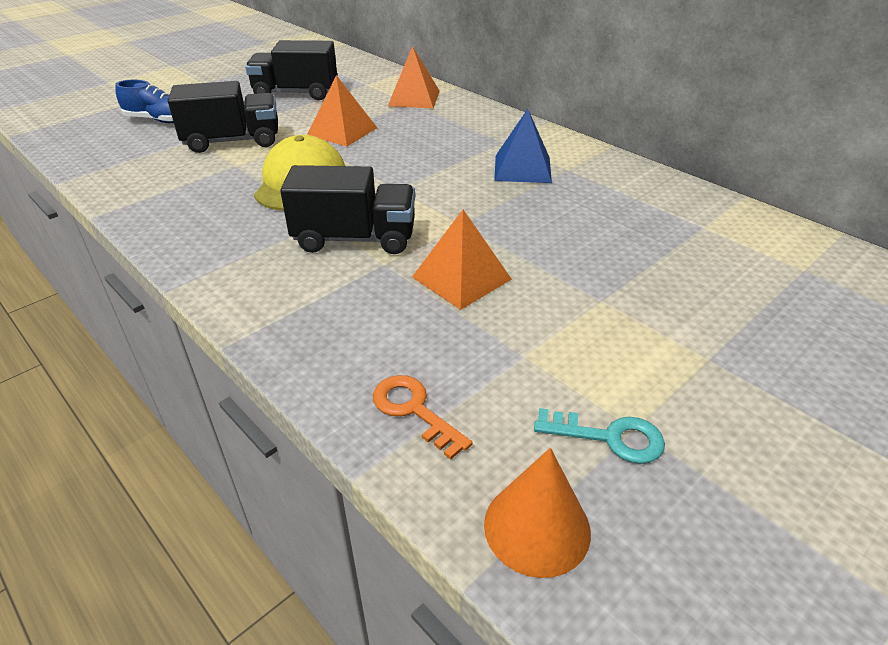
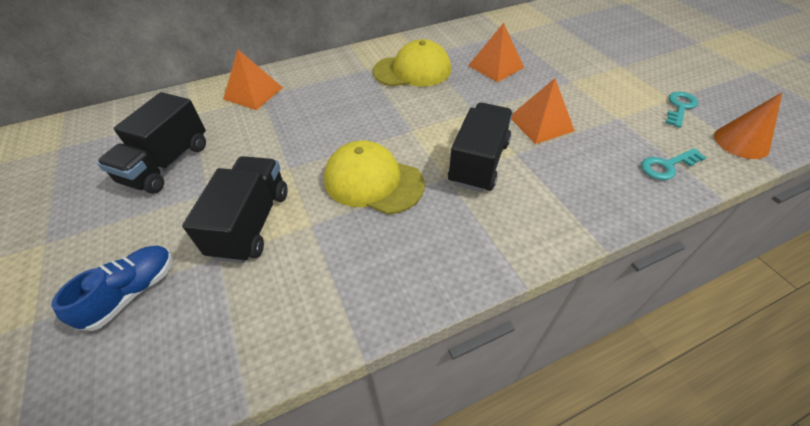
camera: 70 degrees left, 10 degrees up
(342, 131) = (288, 144): orange pyramid -> orange pyramid (495, 66)
(414, 410) = (667, 166): orange key -> turquoise key
(522, 168) = (412, 70): blue pyramid -> yellow cap

